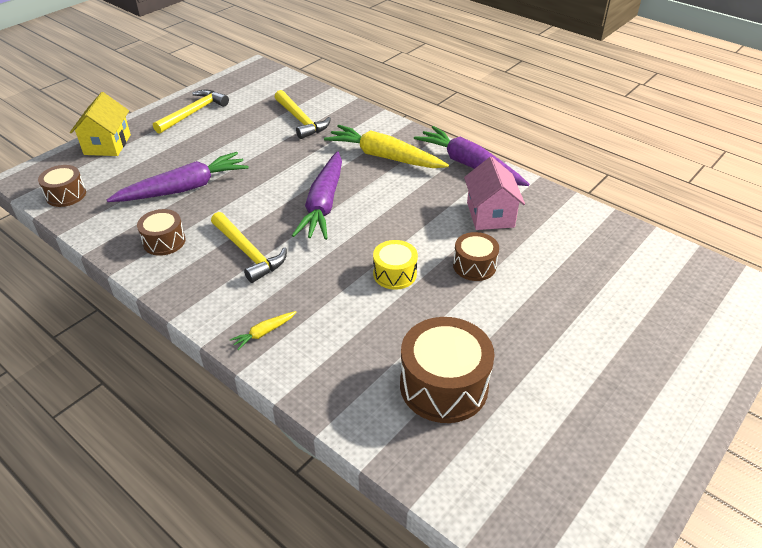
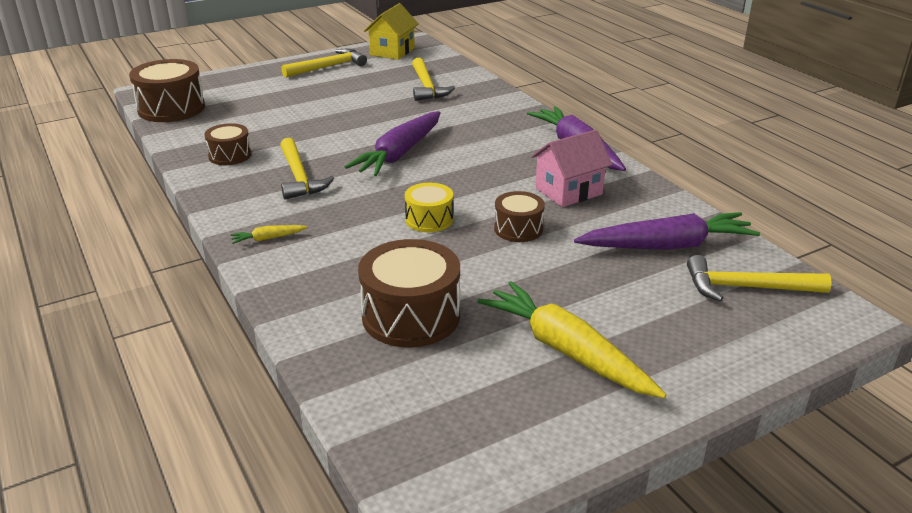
camera: 20 degrees right, 10 degrees down
(66, 195) = (171, 108): brown drum -> brown drum, size x1.73
(107, 144) = (234, 79): yellow house -> yellow house (392, 51)
(184, 188) = (277, 120): purple carrot -> purple carrot (667, 246)
(384, 157) = (490, 127): yellow carrot -> yellow carrot (566, 351)
(490, 215) = (568, 191): pink house -> pink house turned 45 degrees clockwise
(677, 282) = (746, 288): none -> yellow hammer

